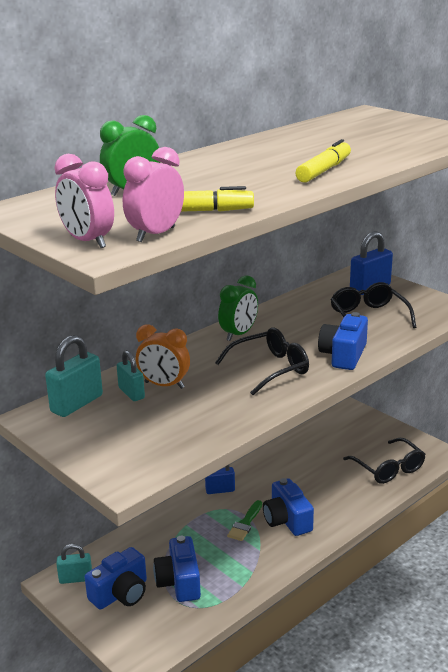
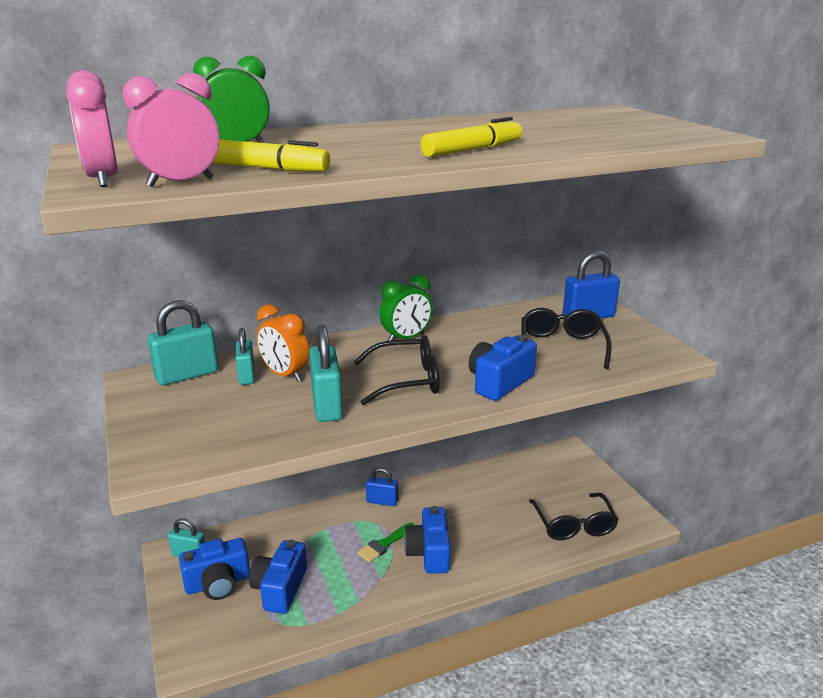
camera: 20 degrees right, 0 degrees up
(224, 402) = (327, 406): none -> turquoise padlock

